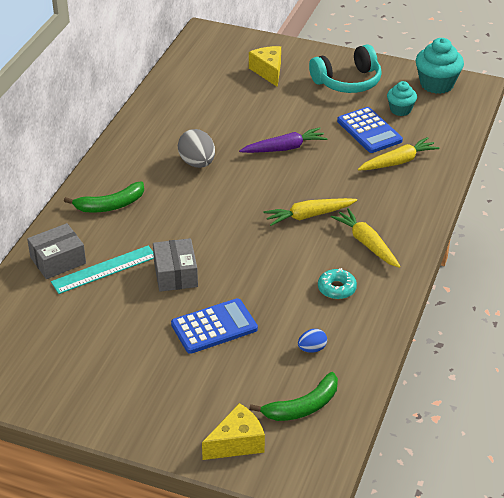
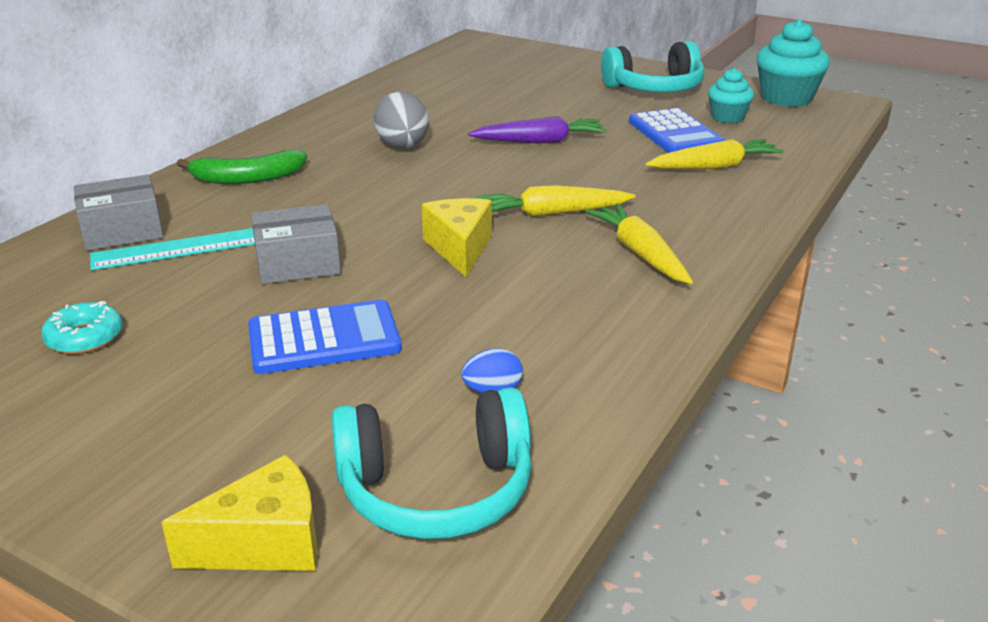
camera: 10 degrees right, 10 degrees down
(175, 274) = (298, 263): grey box -> grey box turned 75 degrees clockwise
(268, 71) = (545, 74): yellow cheese -> yellow cheese (460, 248)
(302, 407) = (436, 489): green banana -> turquoise headphones
(336, 288) = (569, 307): turquoise donut -> turquoise donut (85, 338)

